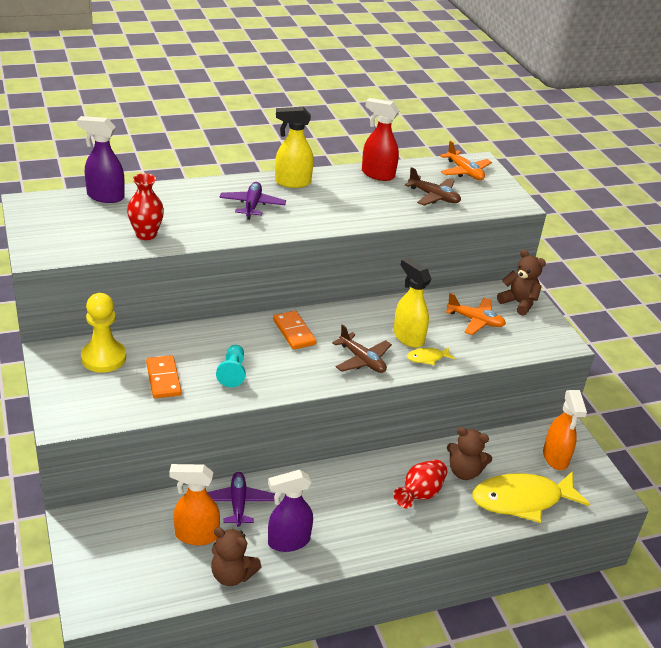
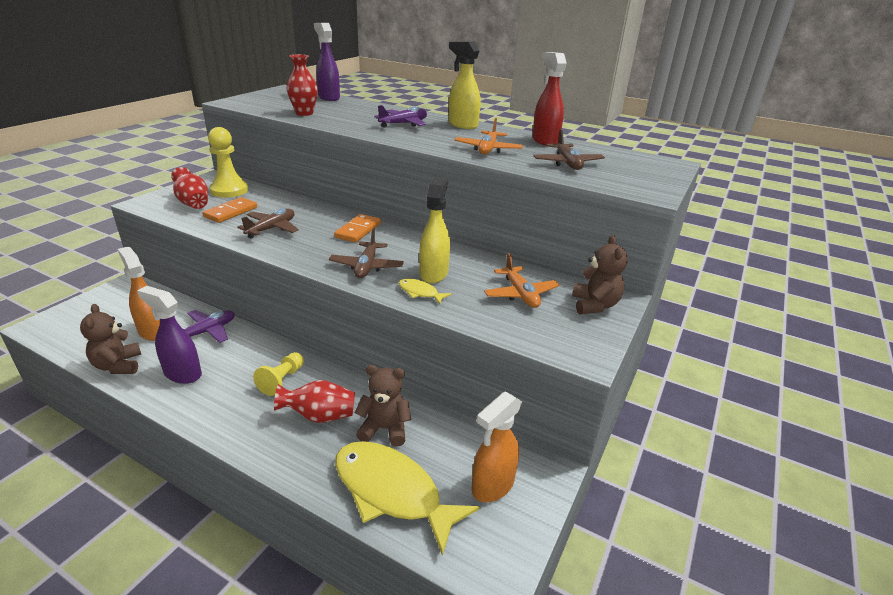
camera: 50 degrees right, 5 degrees down
(108, 391) = (193, 203): none -> red vase
(232, 372) = (271, 229): turquoise pawn -> brown plane
(358, 492) = (282, 380): none -> yellow pawn
(464, 172) = (638, 162): orange plane -> orange plane (488, 149)
(464, 472) = (384, 429): brown teddy bear -> brown teddy bear turned 120 degrees clockwise

